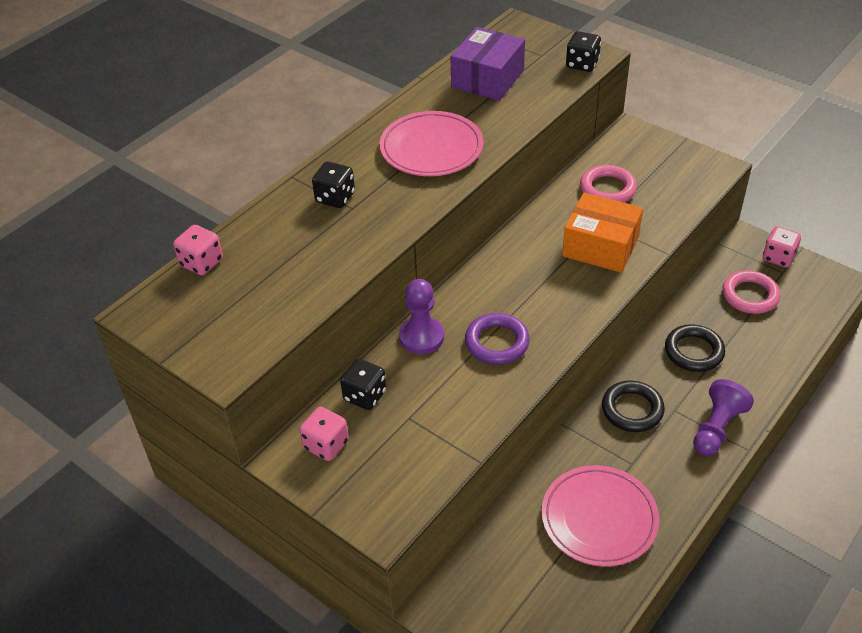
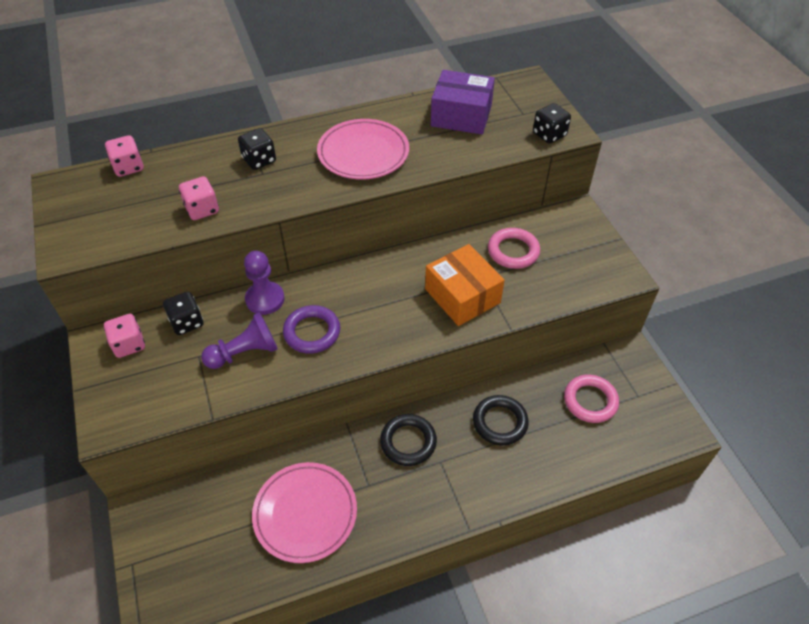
camera: 30 degrees right, 5 degrees up
(487, 79) = (461, 116): purple box -> purple box turned 45 degrees clockwise
(716, 428) = (460, 496): purple pawn -> purple pawn (244, 352)
(778, 257) = (645, 381): pink dice -> pink dice (202, 209)

